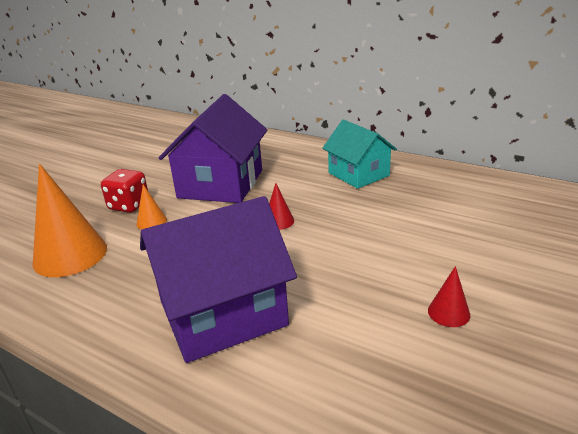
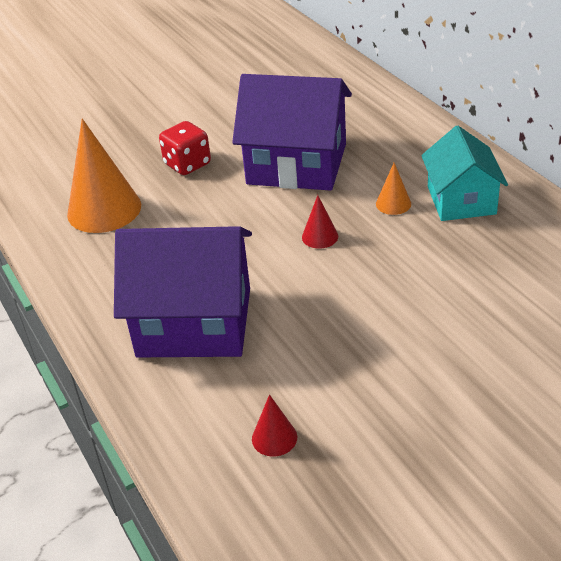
camera: 30 degrees right, 10 degrees up
(151, 222) = (196, 194): orange cone -> orange cone (393, 204)
(221, 184) = (297, 164): purple house -> purple house turned 60 degrees clockwise
(448, 312) = (397, 403): red cone -> red cone (274, 438)

